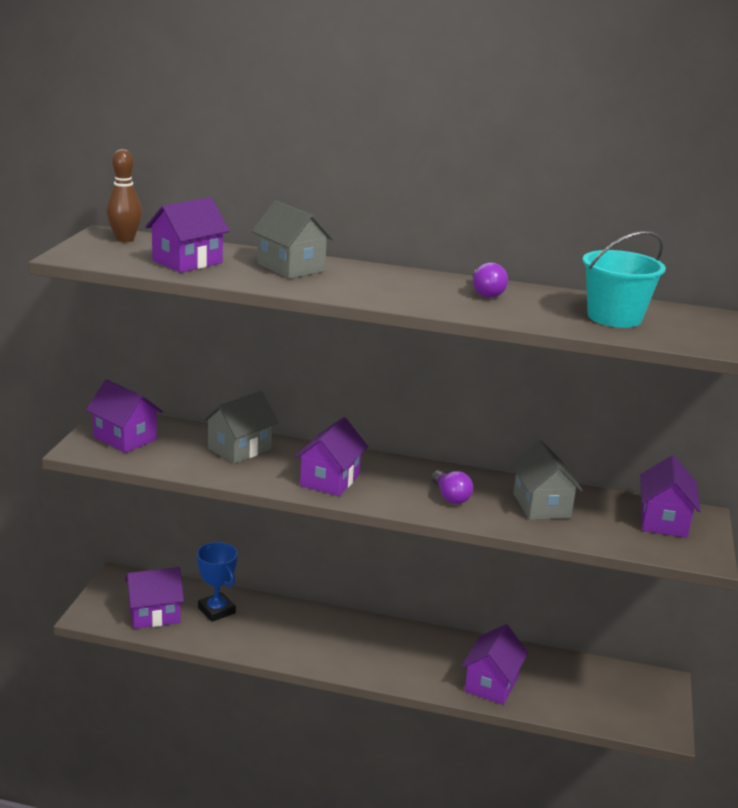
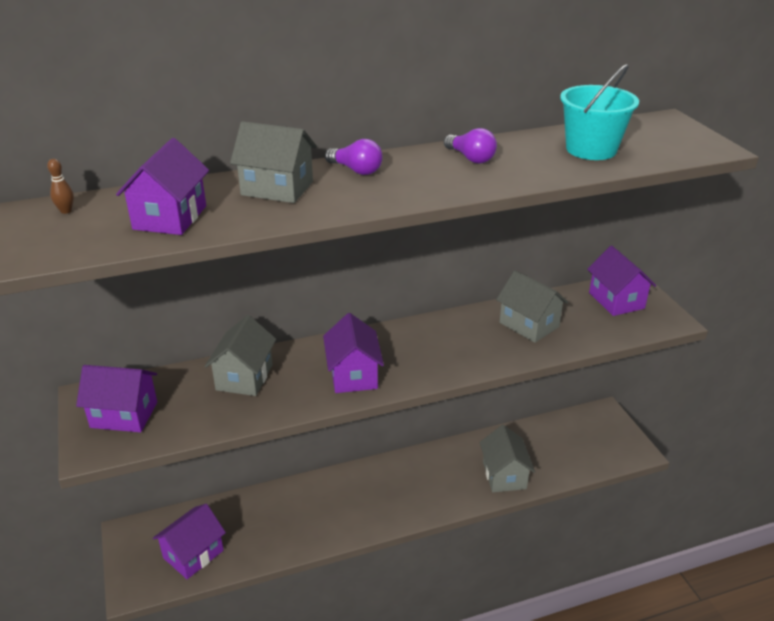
camera: 30 degrees left, 10 degrees up
(125, 239) = (66, 211): brown bowling pin -> brown bowling pin, size x0.52
(216, 610) = (245, 521): blue trophy -> none
(450, 497) = (459, 347): purple light bulb -> purple light bulb (356, 170)
(491, 684) = (504, 475): purple house -> grey house

